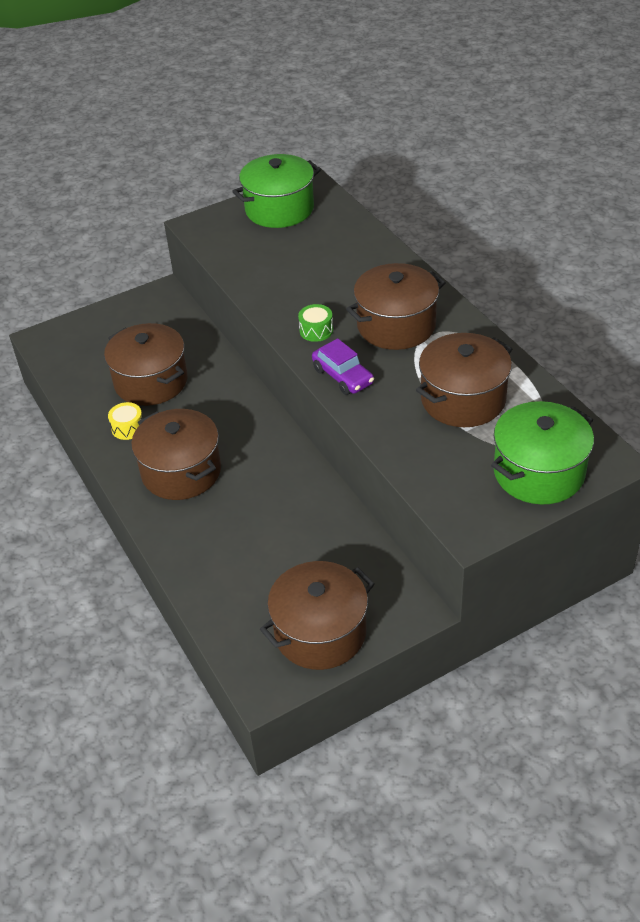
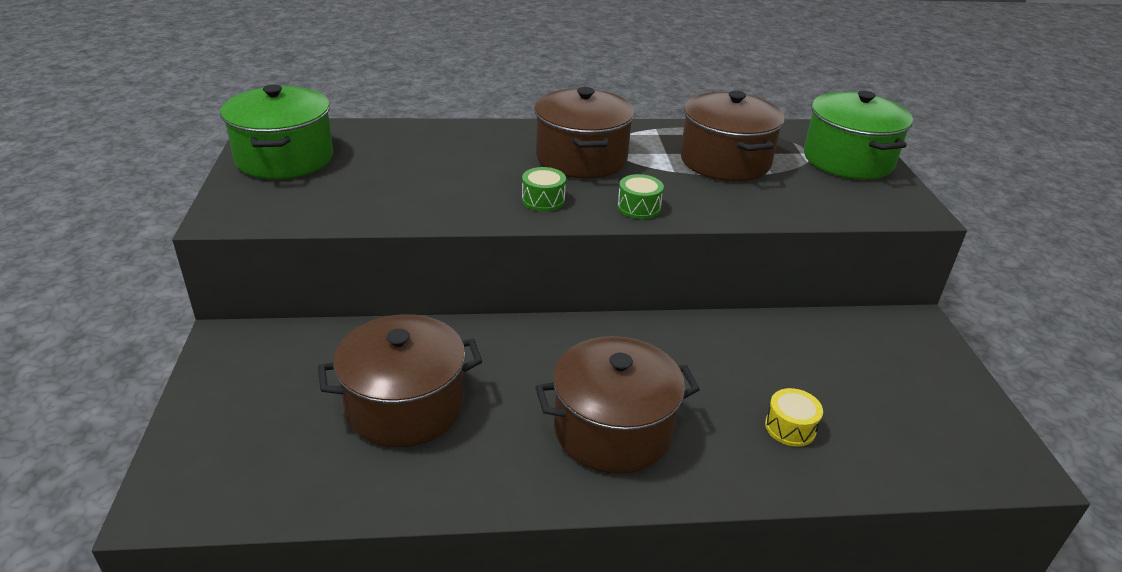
camera: 70 degrees left, 10 degrees down
(128, 428) = (482, 458): yellow drum -> yellow drum (790, 427)
(320, 632) = (939, 397): brown pot -> none
(343, 376) = (639, 207): purple car -> green drum

